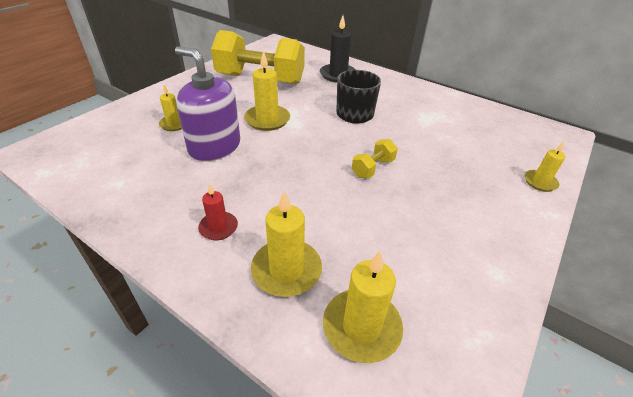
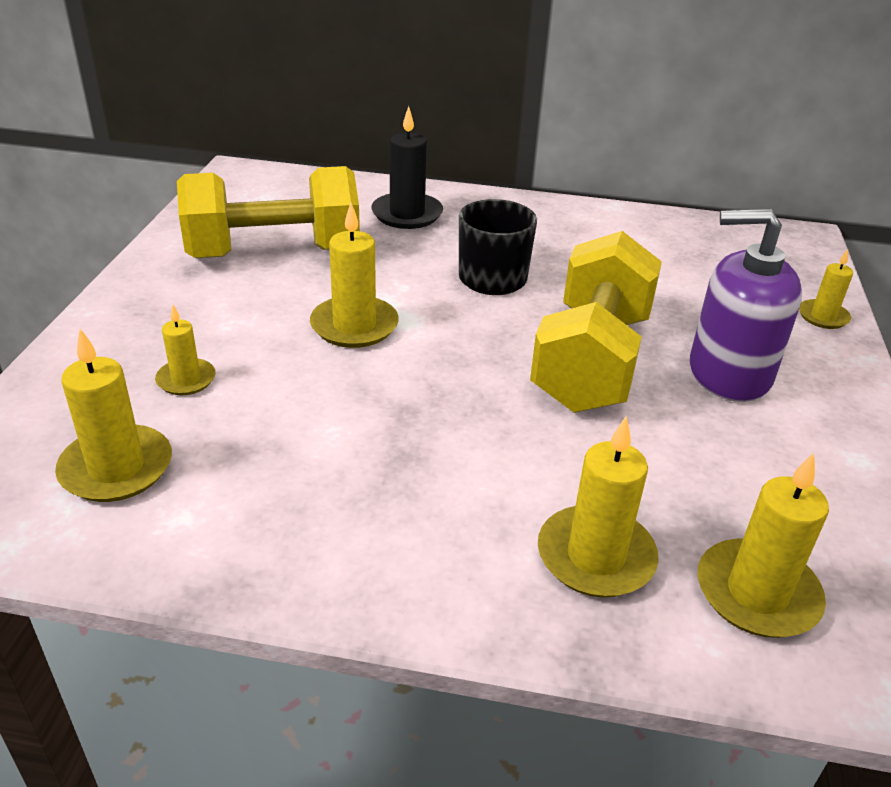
camera: 25 degrees left, 5 degrees down
(113, 153) = (116, 468): none -> yellow candle
(214, 147) = (304, 400): purple soap dispenser -> purple soap dispenser (729, 373)
(218, 227) = (436, 531): red candle -> none
(373, 168) = (591, 361): yellow dumbbell -> yellow dumbbell, size x2.35

